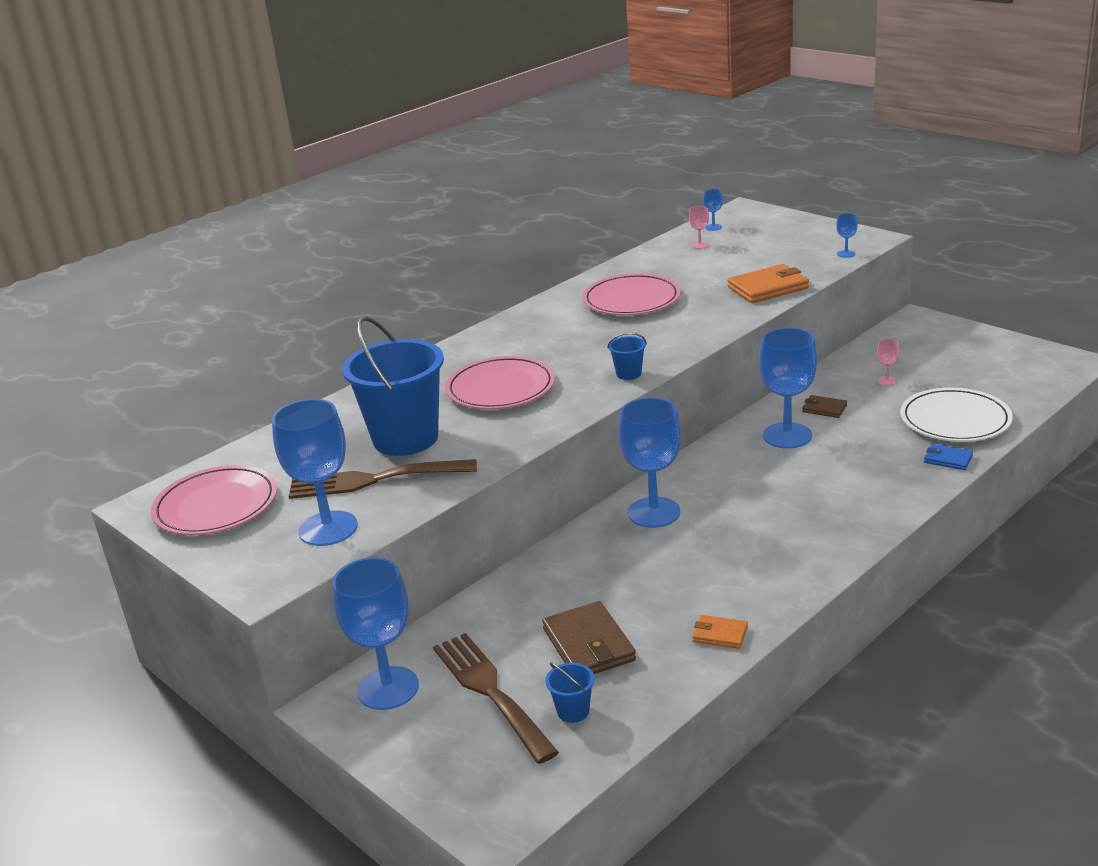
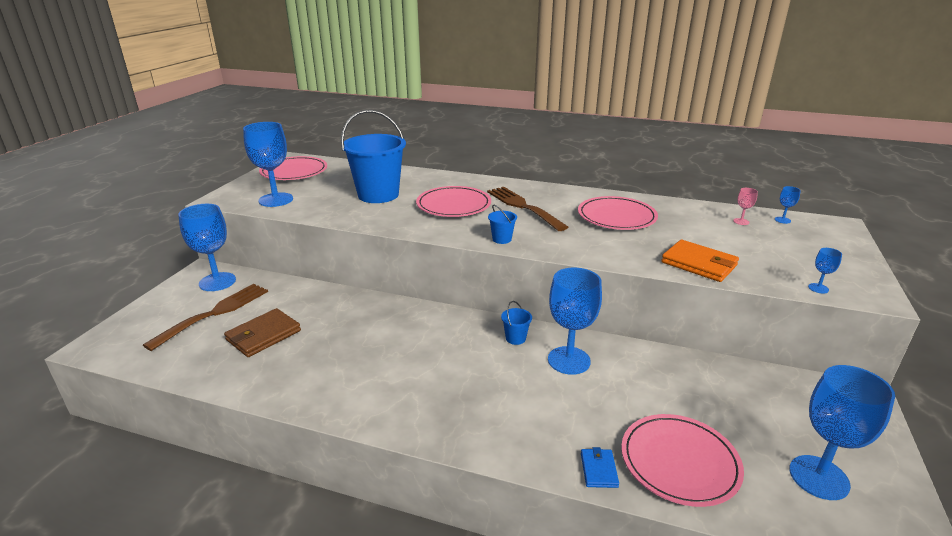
camera: 60 degrees right, 0 degrees up
(374, 480) = (329, 198): brown fork -> brown fork (523, 207)
(573, 711) = (195, 346): blue bucket -> blue bucket (515, 338)
(654, 512) = (423, 323): blue goblet -> blue goblet (819, 477)
(720, 634) = (282, 387): orange wallet -> none
(824, 409) = (629, 371): brown wallet -> none
(886, 381) = (713, 399): pink goblet -> none
(955, 420) = (679, 462): white plate -> pink plate

